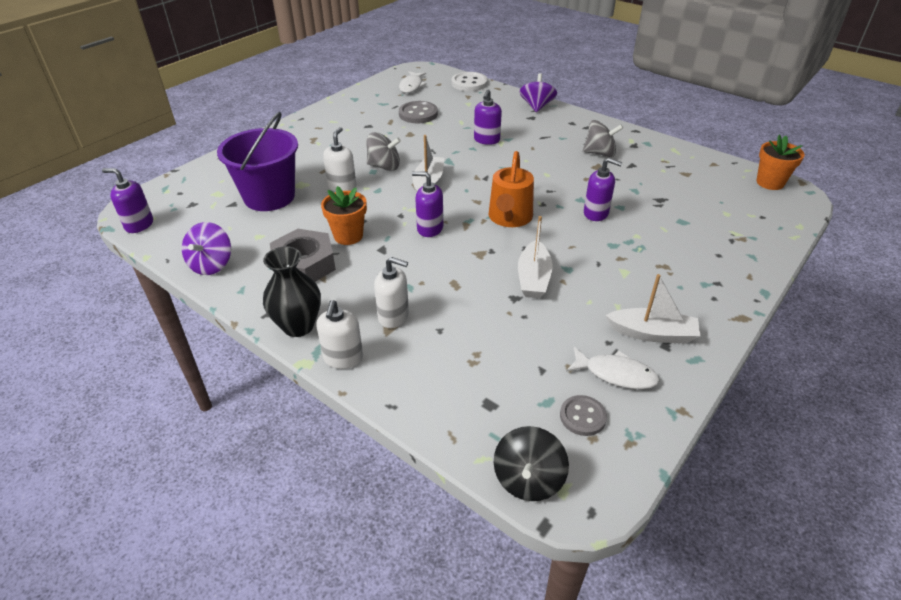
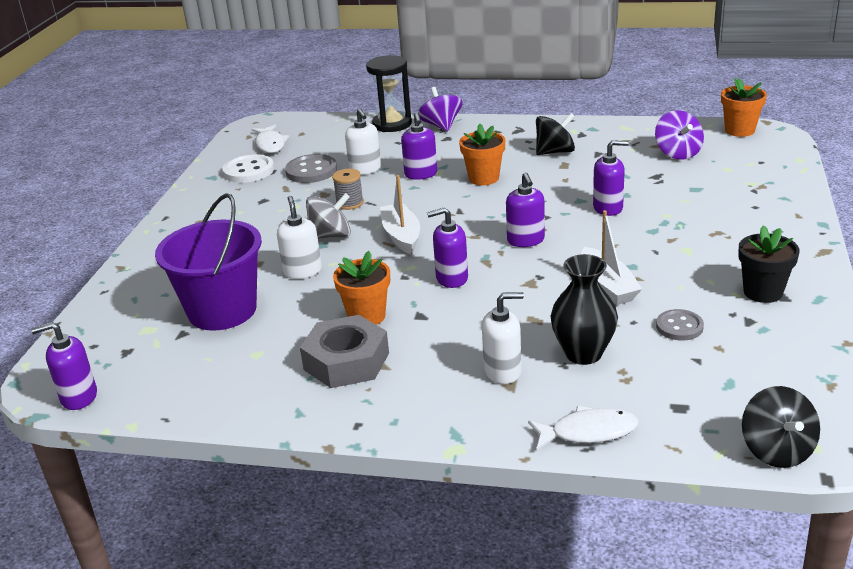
camera: 25 degrees left, 10 degrees down
(211, 264) = (231, 402): purple spinning top -> purple spinning top (678, 153)
(298, 326) = (408, 420): black vase -> black vase (583, 353)
(343, 358) = (491, 428): white soap dispenser -> white soap dispenser (365, 169)
(419, 146) = (350, 203): none -> grey spool
(469, 83) = (338, 123): white button -> white button (248, 171)
(504, 95) = (392, 124): none -> black hourglass
(509, 218) = (526, 240): orange watering can -> purple soap dispenser
(527, 157) = (483, 178): none -> orange flower pot
(582, 416) = (772, 382): grey button -> grey button (679, 327)
(600, 153) = (555, 152): grey spinning top -> black spinning top
(616, 374) = (765, 337): white fish -> white fish (588, 432)
(652, 333) = (763, 292): white boat -> black flower pot

